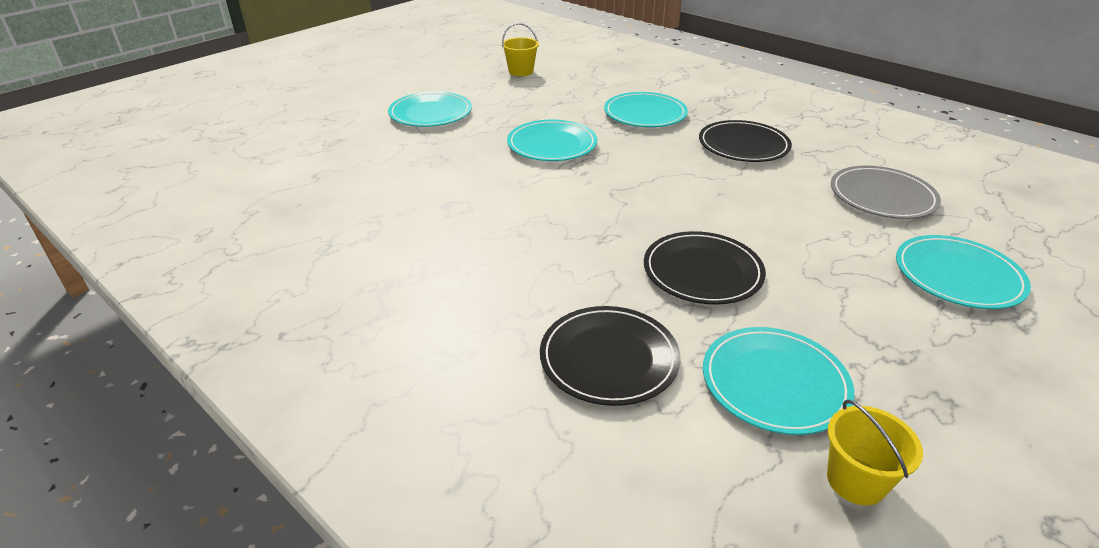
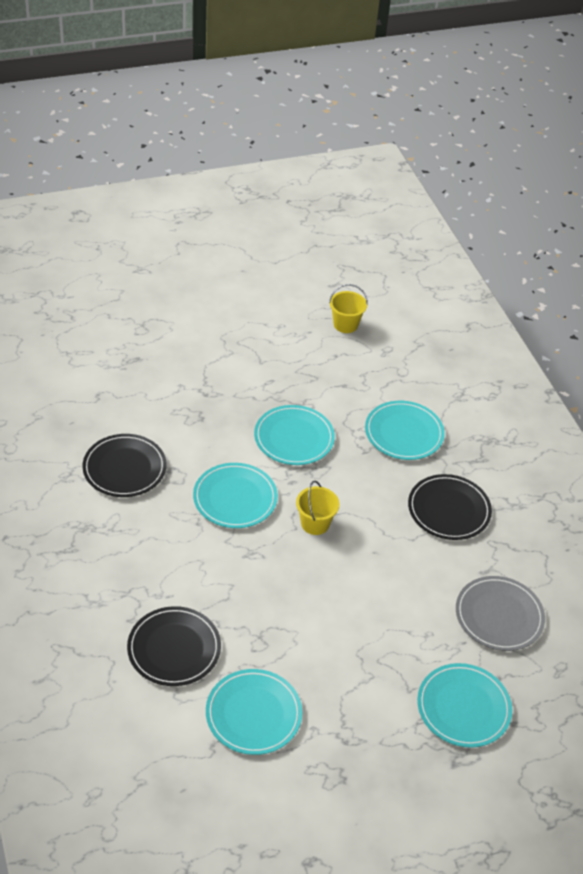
camera: 25 degrees right, 10 degrees up
(430, 113) = (227, 354): turquoise plate -> turquoise plate (235, 498)
(702, 271) = (290, 615): black plate -> black plate (124, 468)
(856, 481) = (237, 787): yellow bucket -> yellow bucket (315, 523)

